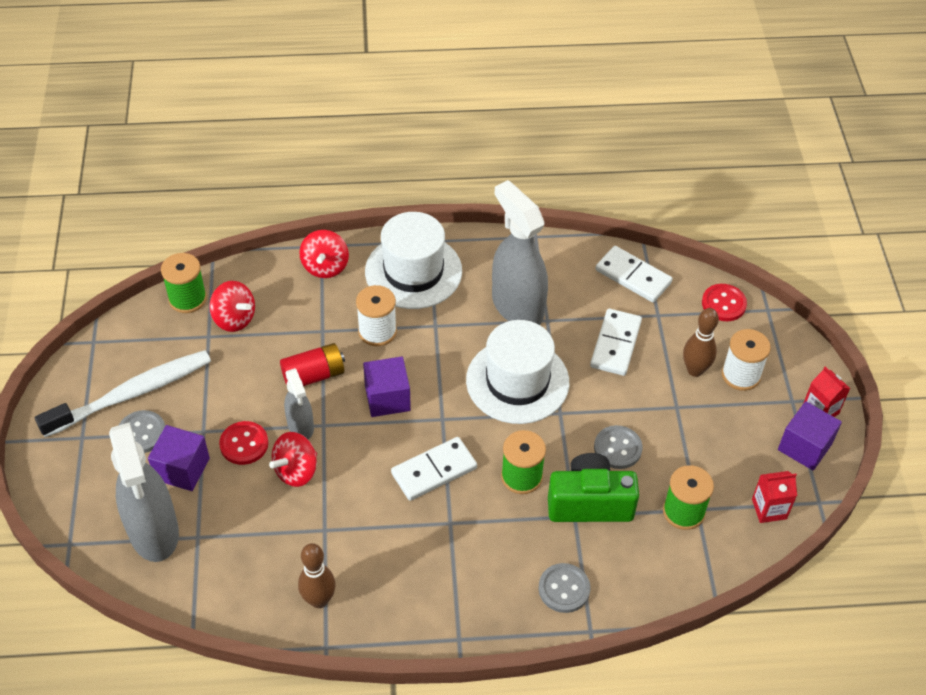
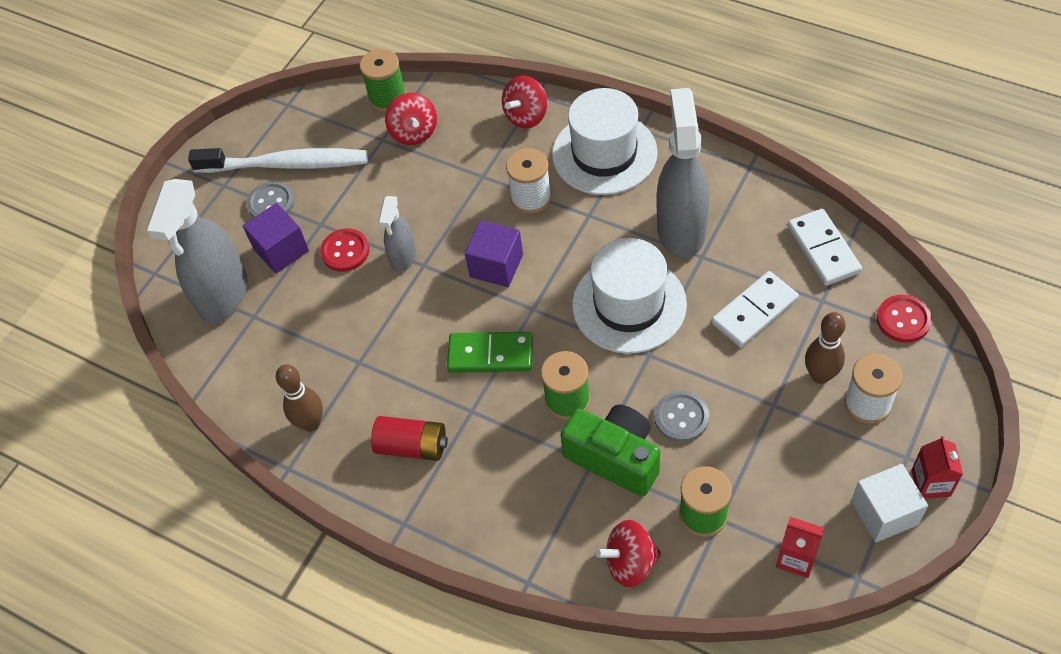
camera: 40 degrees right, 5 degrees up
(296, 471) = (371, 296): red spinning top -> red spinning top (630, 563)
(313, 375) = (446, 215): red battery -> red battery (412, 446)
(434, 471) = (490, 355): white domino -> green domino
(564, 589) = (531, 528): grey button -> none
(804, 447) = (884, 513): purple cube -> white cube

